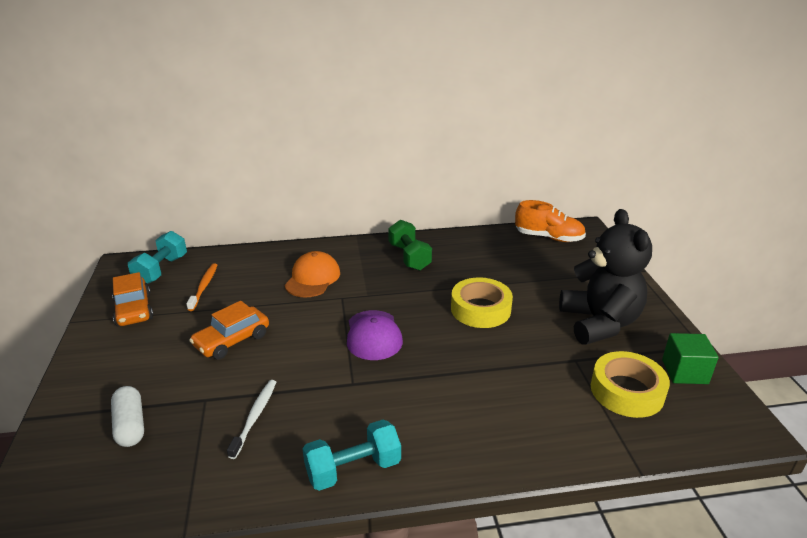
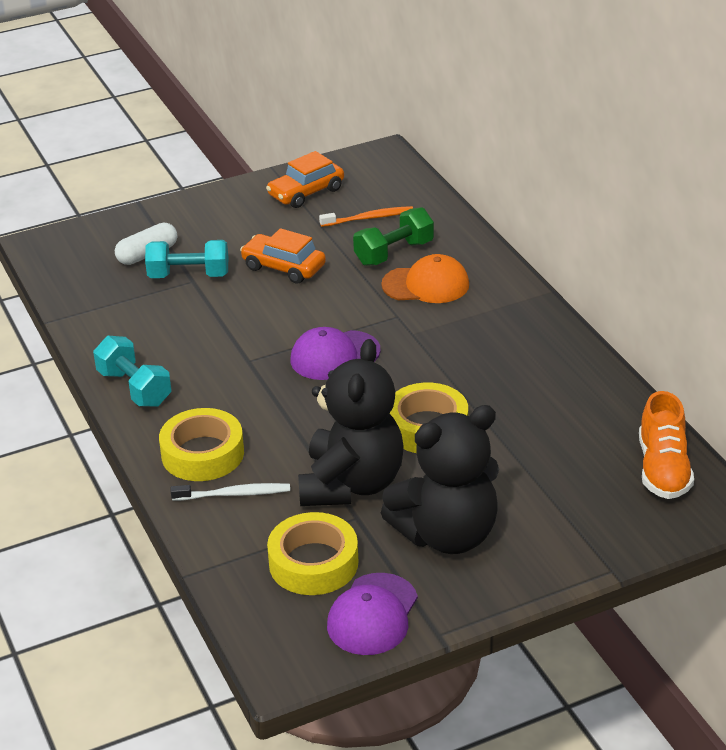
camera: 75 degrees right, 5 degrees up
(161, 270) = (386, 180): turquoise dumbbell -> turquoise dumbbell (189, 275)
(255, 416) = (180, 315): white toothbrush -> white toothbrush (234, 494)
(409, 257) = (520, 347): green dumbbell -> green dumbbell (394, 253)
(473, 434) = (202, 453): none -> yellow tape
(536, 355) = (351, 484): none -> black teddy bear
(684, 372) = (372, 615): green cube -> purple cap

